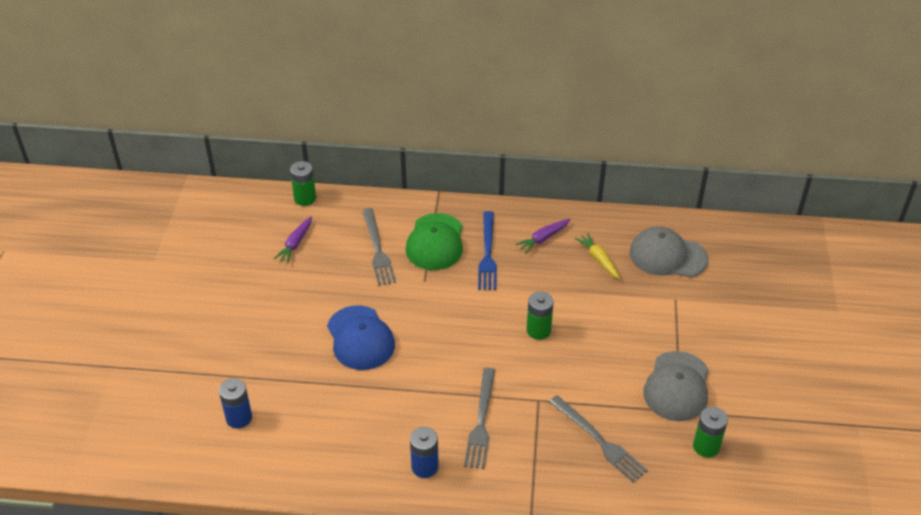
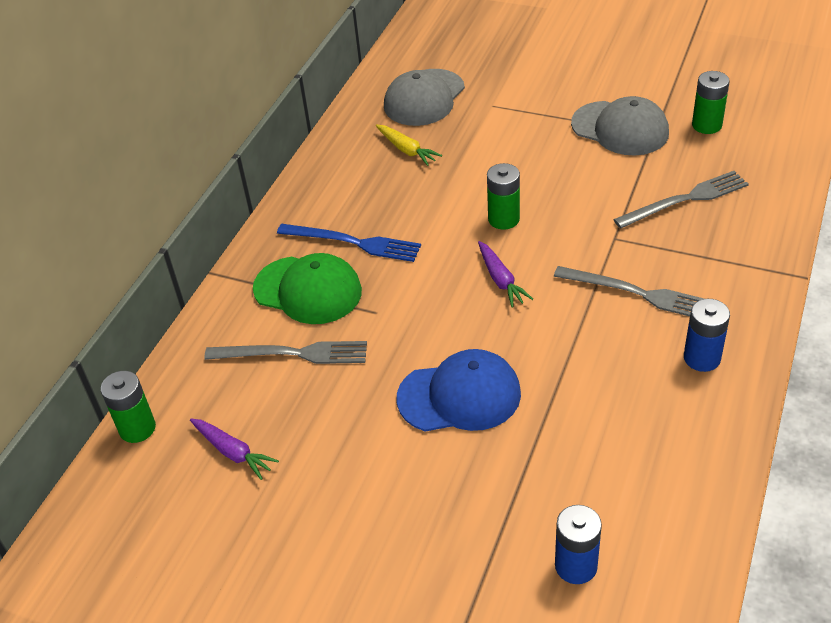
camera: 70 degrees left, 0 degrees up
(543, 238) = (350, 189): purple carrot -> purple carrot (500, 279)
(599, 259) = (406, 150): yellow carrot -> yellow carrot turned 120 degrees counterclockwise

